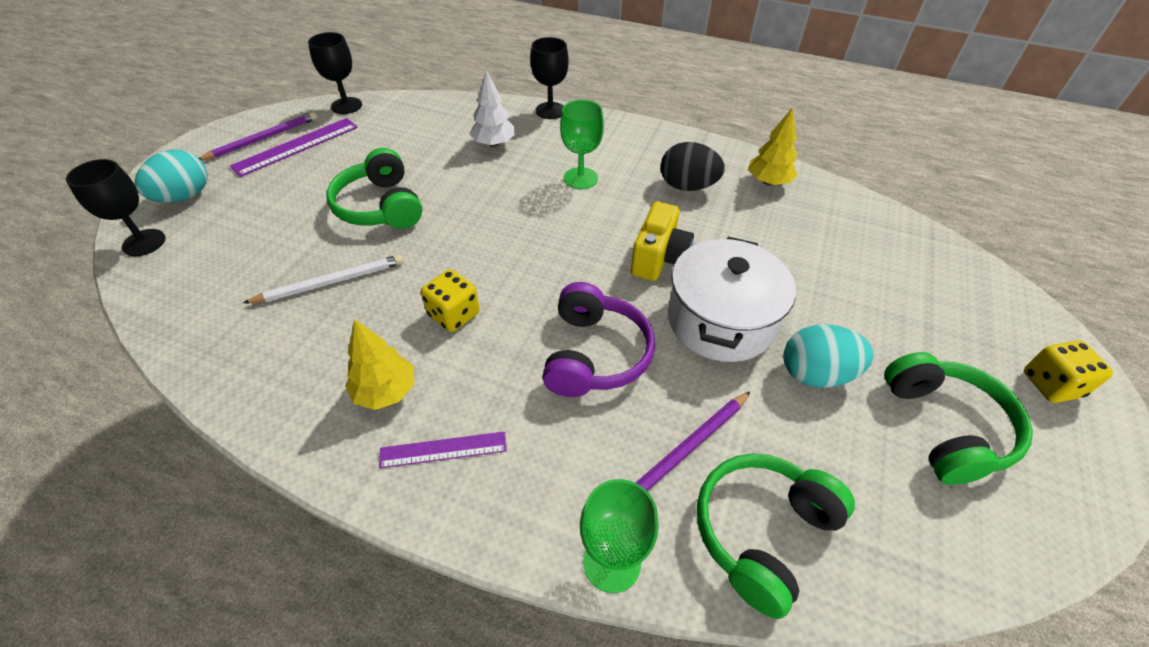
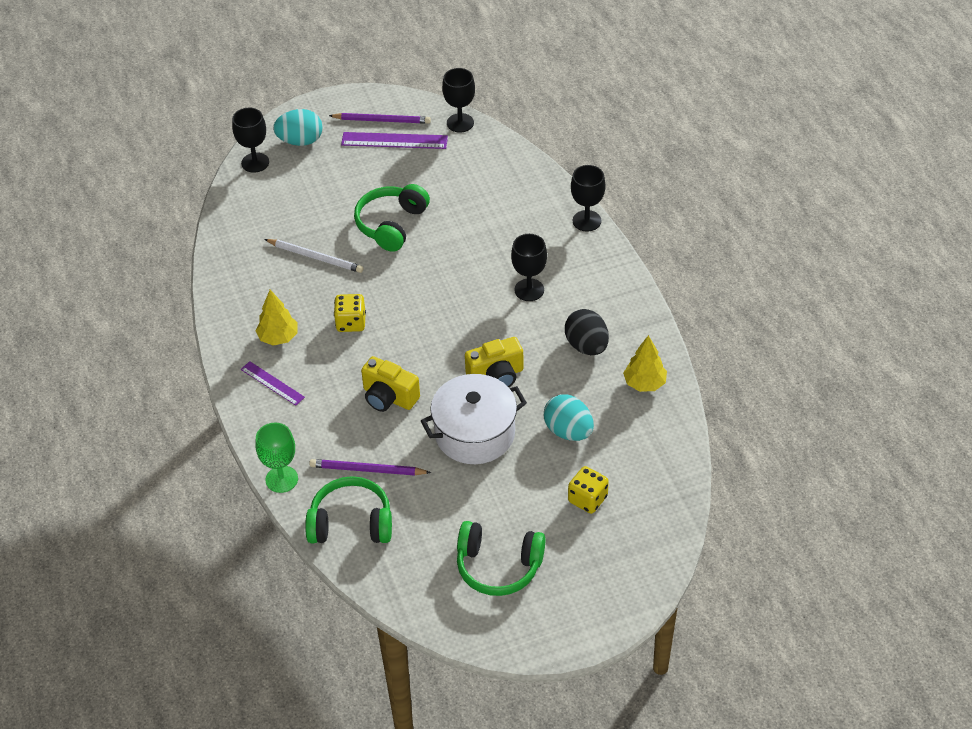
camera: 50 degrees right, 0 degrees up
(494, 144) = (512, 223): white tree -> none
(580, 178) = (529, 290): green goblet -> black goblet
(595, 354) = (389, 397): purple headphones -> yellow camera
(816, 374) = (478, 495): turquoise egg -> turquoise egg (568, 431)
(945, 427) = (498, 566): green headphones -> green headphones turned 60 degrees clockwise
(1051, 384) = (589, 603): yellow dice -> yellow dice (587, 499)

